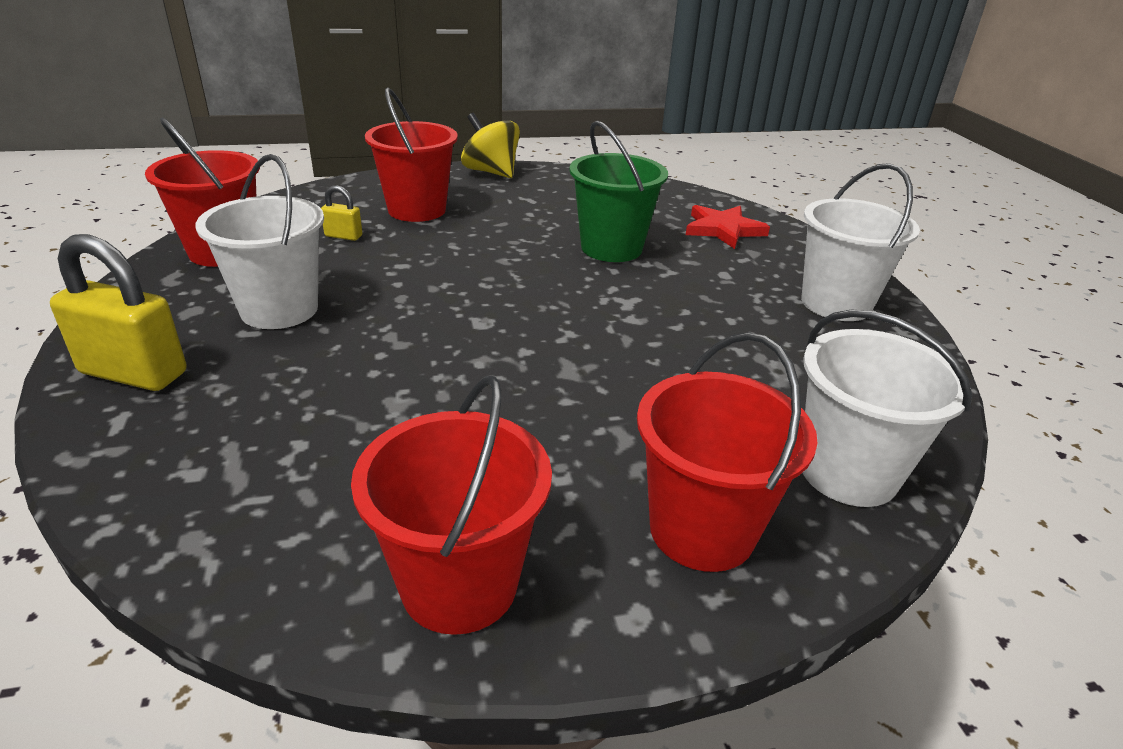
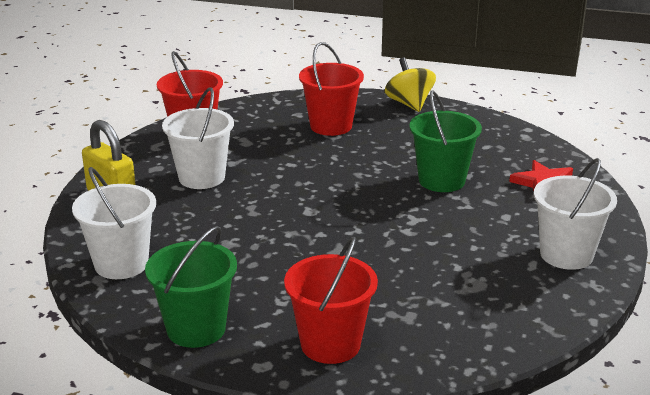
camera: 30 degrees right, 5 degrees down
(343, 236) = (269, 137): yellow padlock -> none
(459, 584) = (196, 329): red bucket -> green bucket
(848, 472) = (444, 345): white bucket -> white bucket (121, 264)

